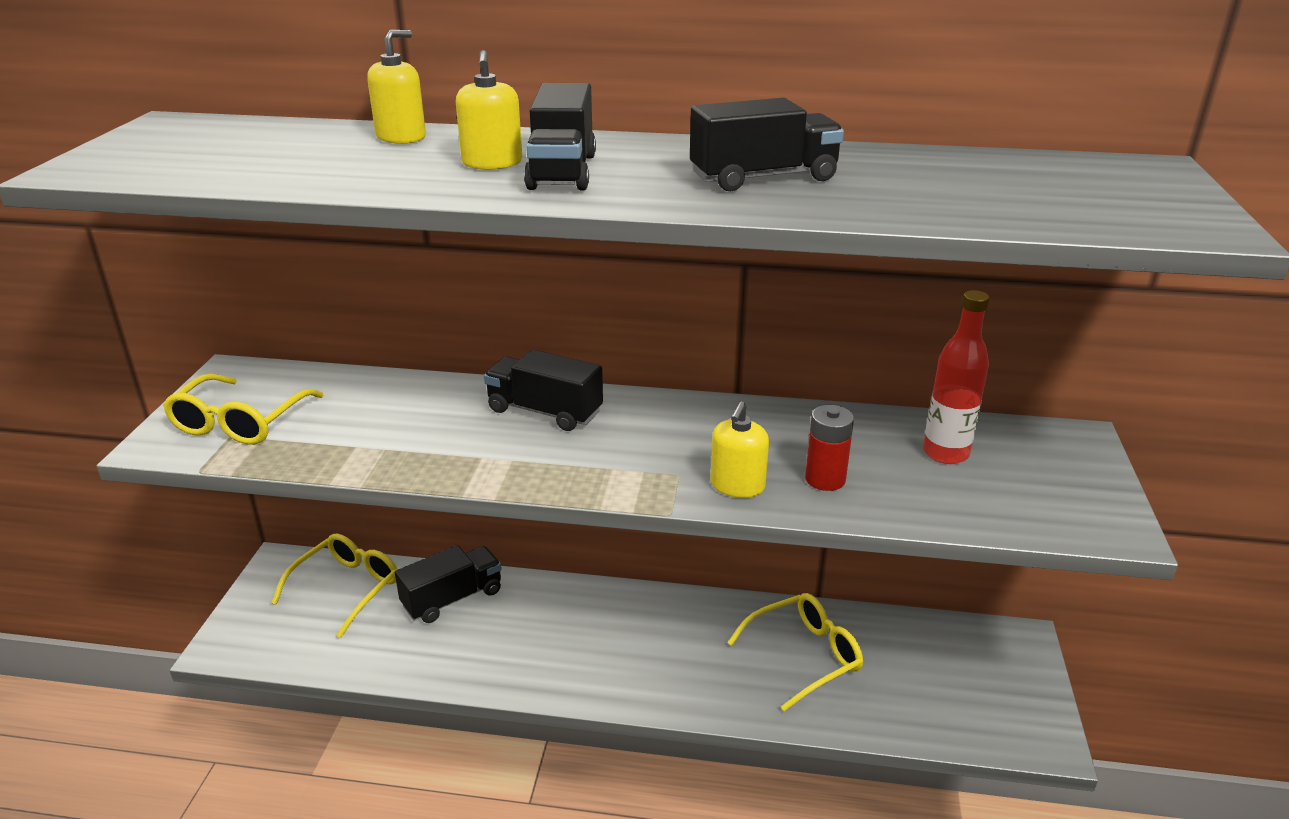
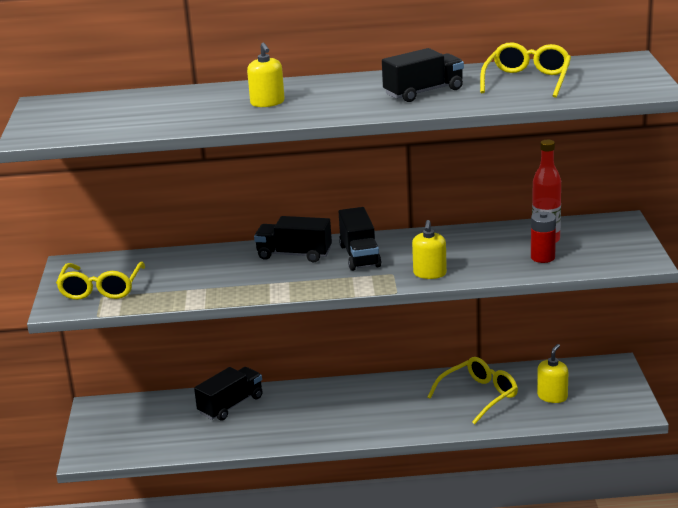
camera: 10 degrees left, 5 degrees down
(347, 588) = (153, 412): yellow glasses -> yellow glasses (527, 80)
(401, 137) = (199, 94): yellow soap dispenser -> yellow soap dispenser (552, 396)
(562, 171) = (311, 102): black truck -> black truck (359, 256)
(825, 479) = (479, 263): red battery -> red battery (542, 257)

